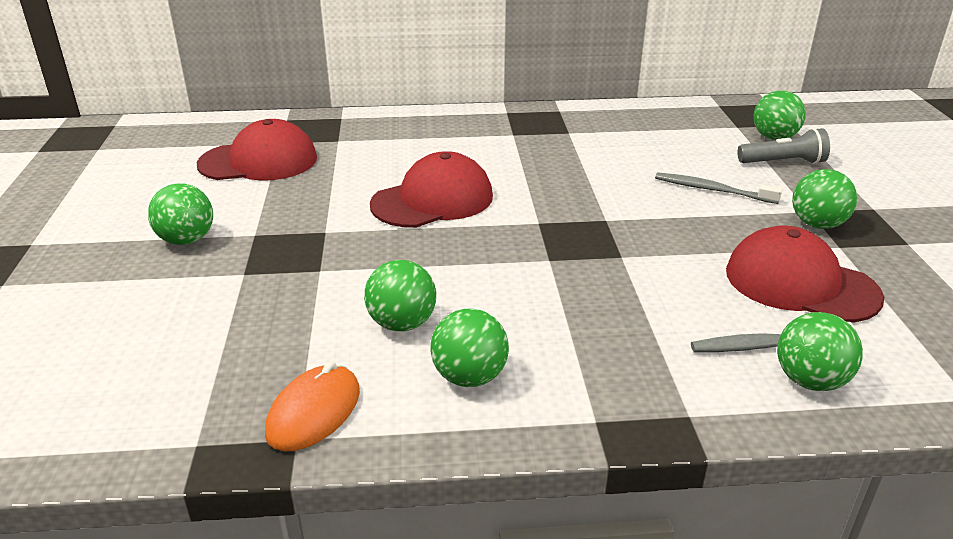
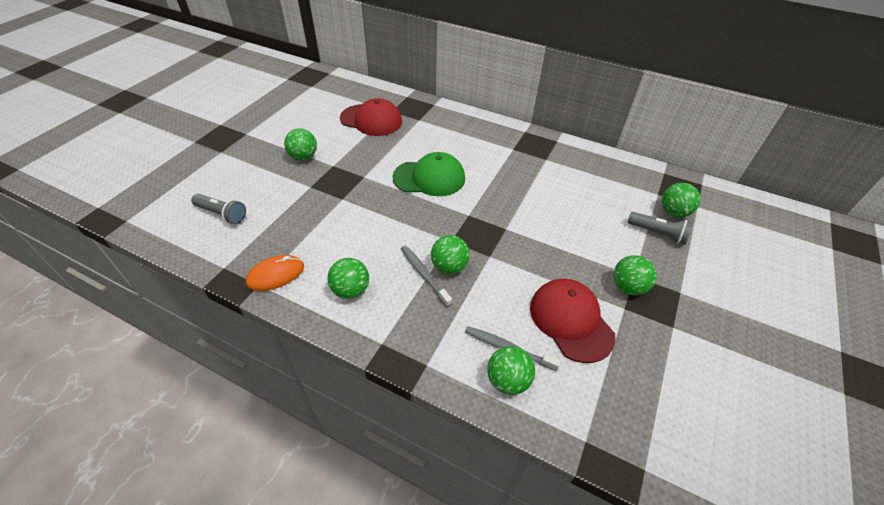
camera: 30 degrees right, 15 degrees up
(105, 370) = (222, 214): none -> grey flashlight
(402, 324) = (349, 246): green ball -> green ball (449, 267)
(432, 200) = (429, 178): red cap -> green cap
(713, 190) = (589, 235): grey toothbrush -> grey toothbrush (424, 275)

